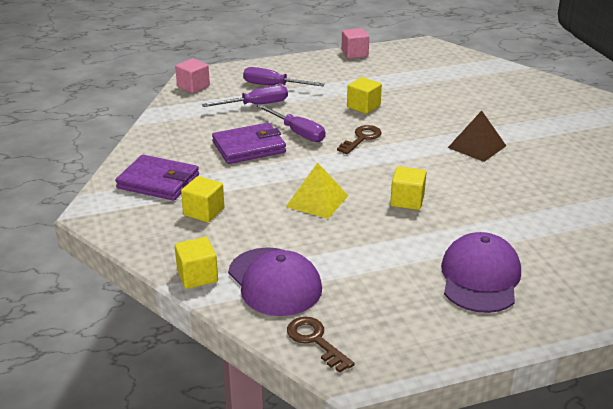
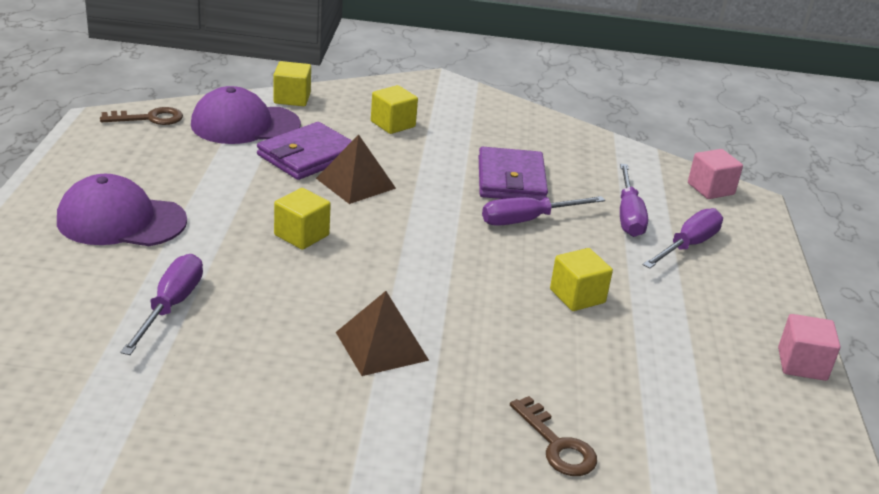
camera: 110 degrees right, 0 degrees up
(158, 182) = (471, 117): purple wallet -> purple wallet (308, 156)
(317, 201) = (355, 183): yellow pyramid -> brown pyramid
(361, 138) = (478, 259): brown key -> brown key (557, 444)
(480, 277) = (121, 221): purple cap -> purple cap turned 150 degrees clockwise
(534, 218) = (170, 306): none -> purple screwdriver

